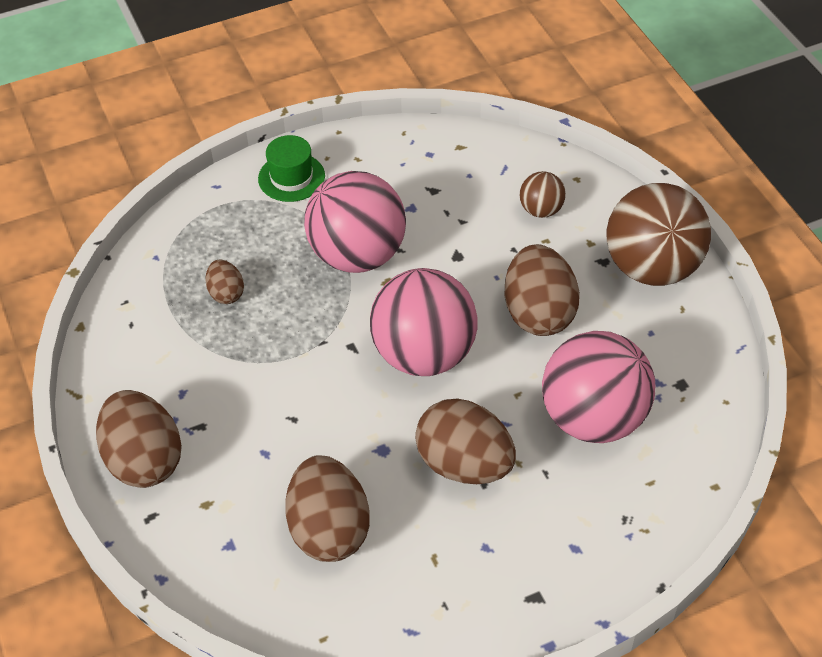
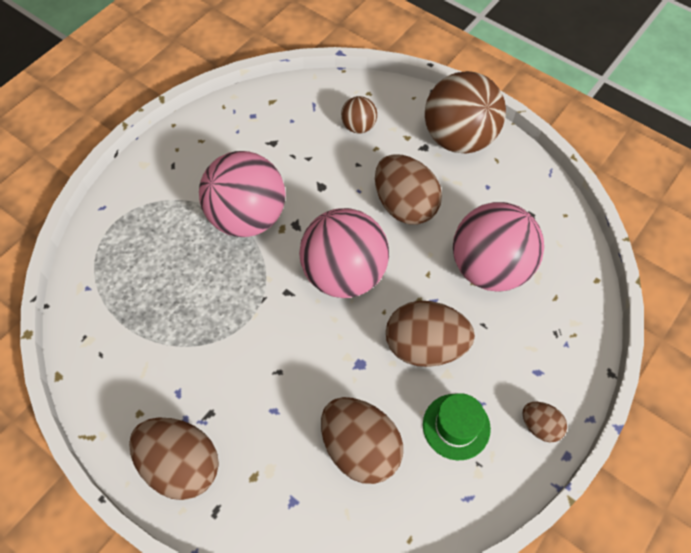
camera: 30 degrees left, 10 degrees up
(226, 293) = (164, 293): brown egg -> brown egg (540, 426)
(291, 177) = (158, 176): green hat -> green hat (456, 426)

